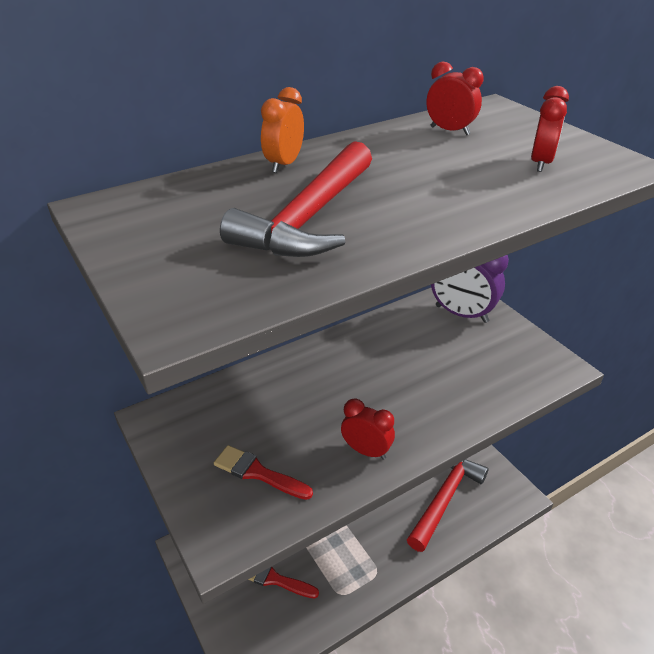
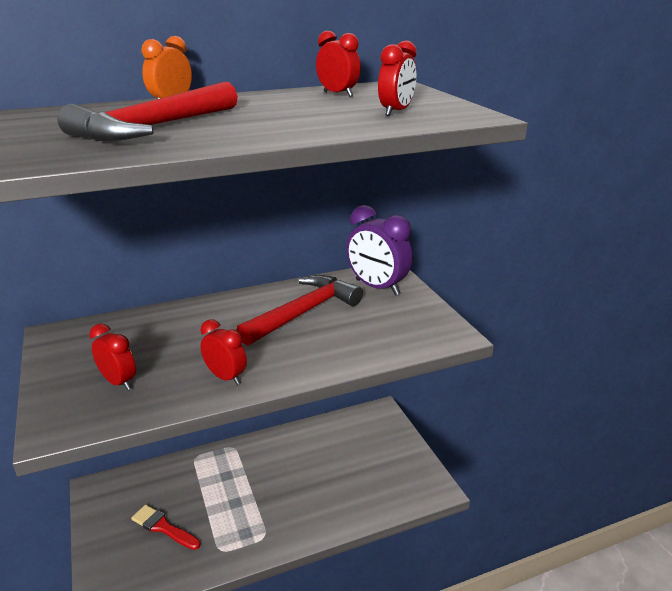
camera: 10 degrees right, 10 degrees down
(258, 473) = (118, 382): red brush -> red clock
(444, 497) = (358, 480): red hammer -> red hammer (304, 312)

